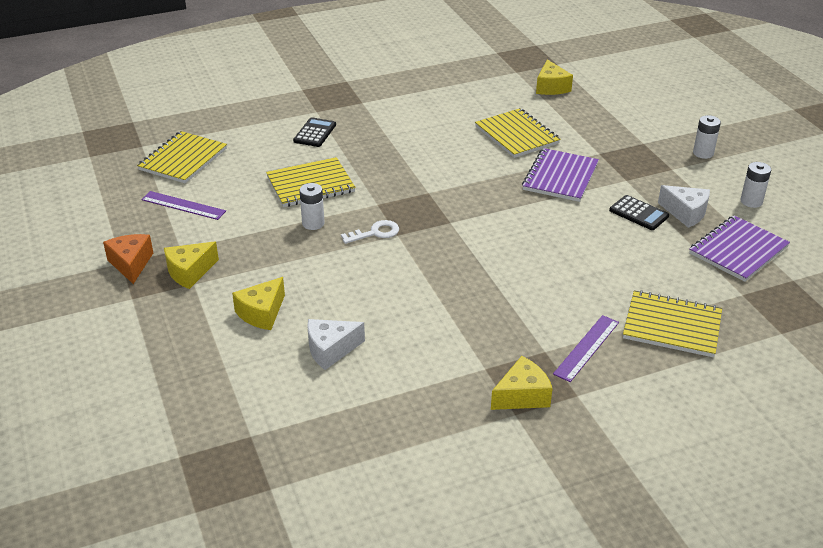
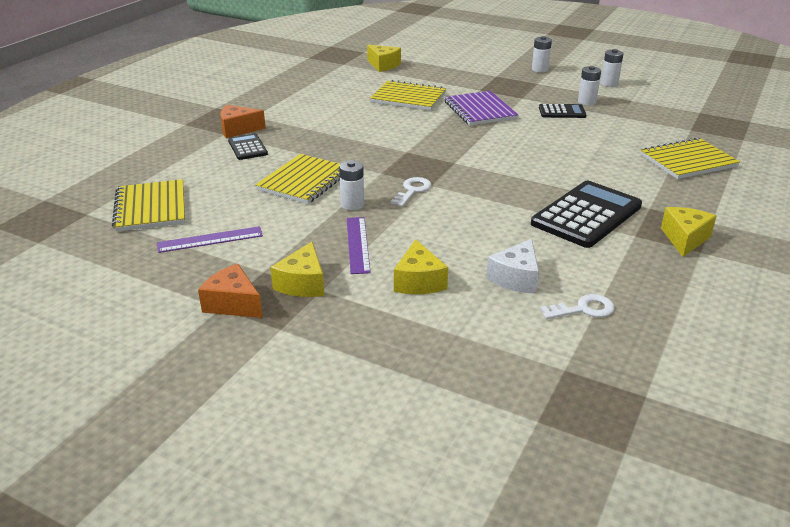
camera: 40 degrees left, 5 degrees down
(332, 111) = (238, 129): none -> orange cheese
(337, 403) = (584, 309): none -> white key
(476, 328) = (586, 215): none -> black calculator
(586, 348) = (668, 194): purple ruler -> purple ruler (357, 244)
(685, 213) = (587, 102): white cheese -> white battery
(738, 250) = (648, 109): purple notebook -> none

